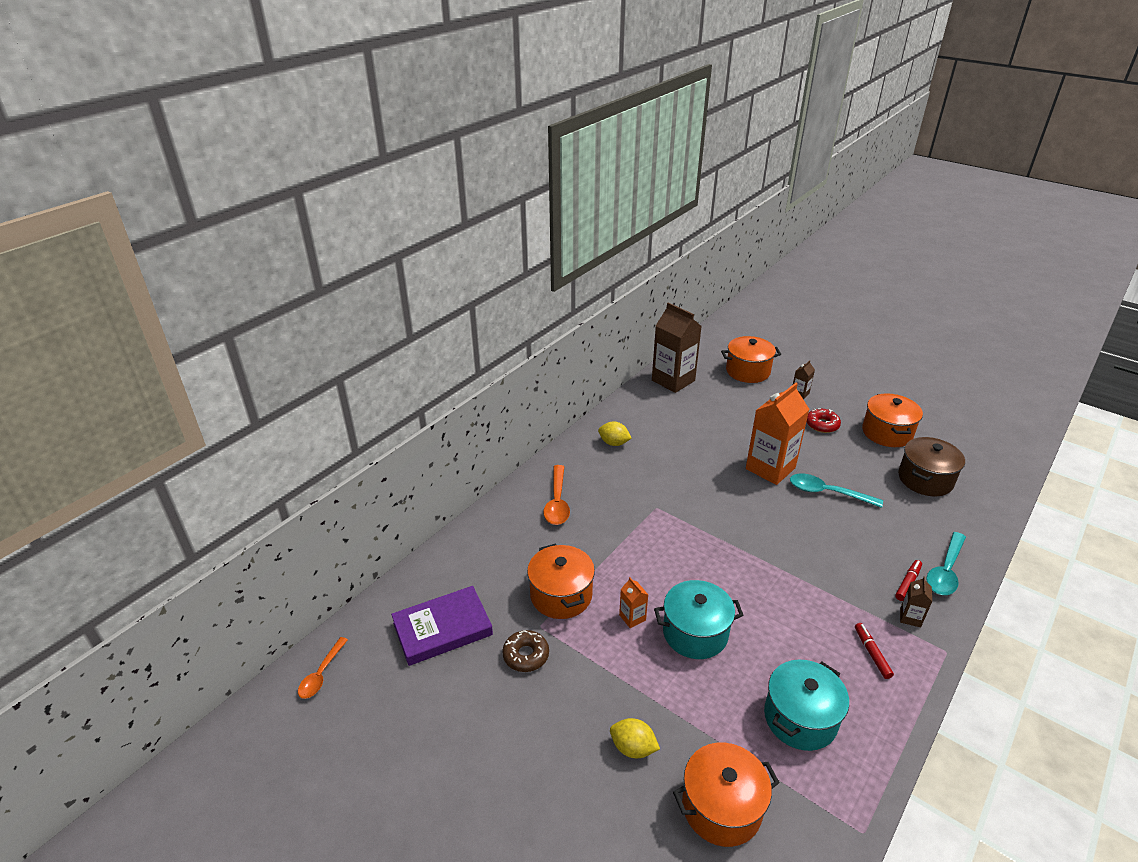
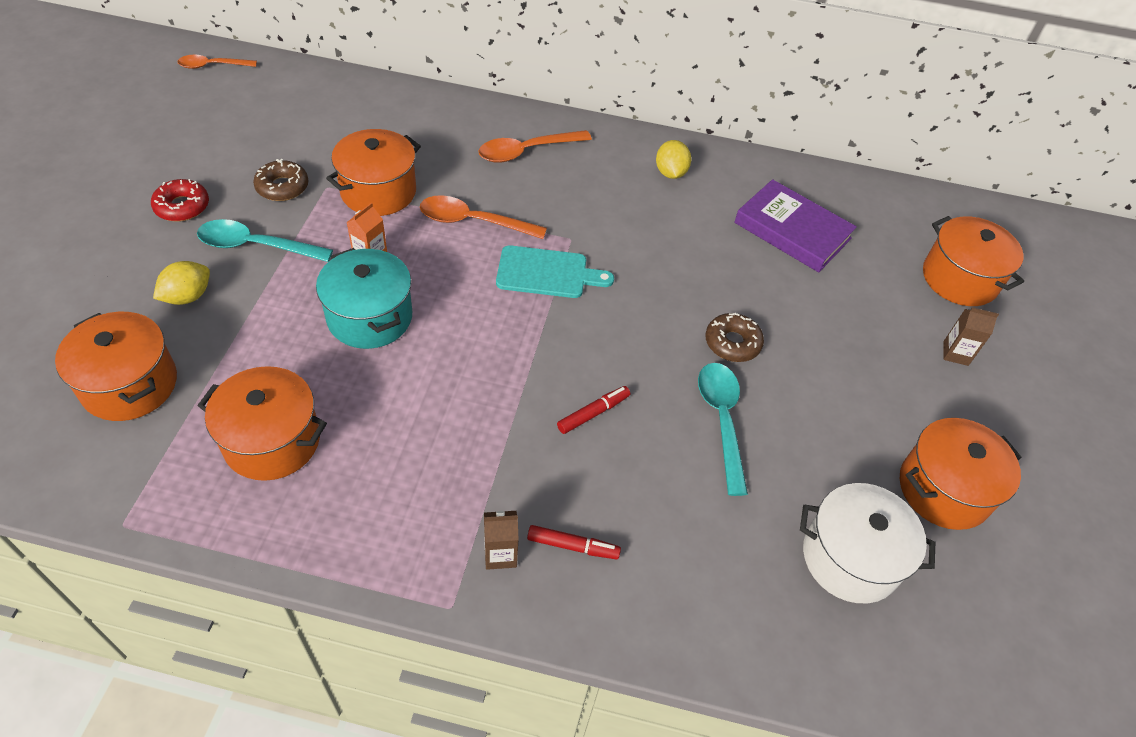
camera: 60 degrees right, 15 degrees up
(442, 629) = (294, 121): purple book -> purple book (792, 230)
(619, 550) = (474, 222): none -> orange spoon
(633, 748) = (188, 296): yellow lemon -> yellow lemon turned 45 degrees clockwise
(673, 380) = (858, 200): brown carton -> none
(684, 528) = (547, 273): none -> turquoise cutting board
(770, 468) = (732, 343): orange carton -> brown donut
(800, 718) = (272, 441): turquoise pot -> orange pot
(822, 425) = (892, 393): red donut -> red donut (182, 207)
(871, 653) = (409, 509): red marker -> red marker (593, 413)
(925, 479) = (850, 558): brown pot -> white pot
(945, 571) = (629, 600): turquoise spoon -> turquoise spoon (256, 246)

